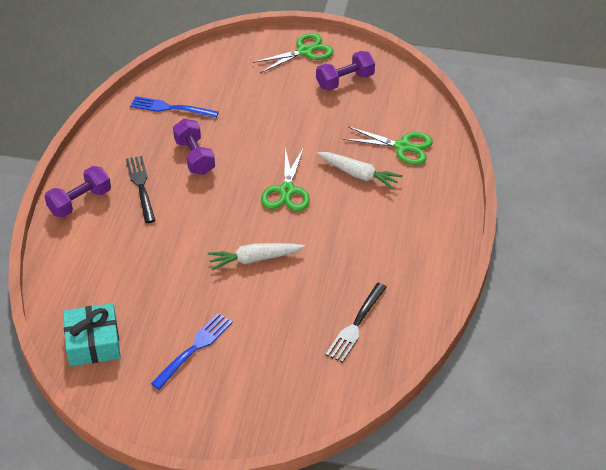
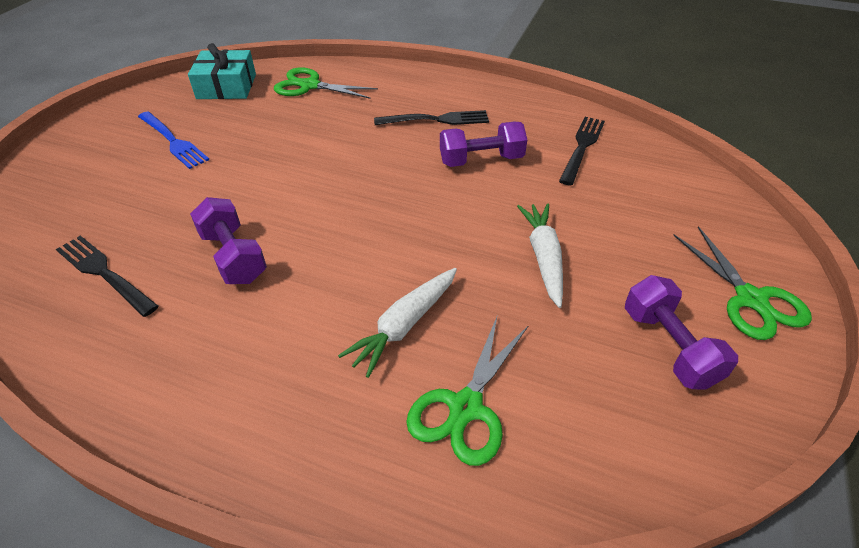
camera: 100 degrees right, 0 degrees up
(80, 202) = (423, 83): purple dumbbell -> purple dumbbell (234, 256)
(171, 108) = (582, 147): blue fork -> black fork
(254, 259) = (276, 194): white carrot -> white carrot (543, 258)
(287, 191) = (392, 236): green scissors -> green scissors (309, 86)

